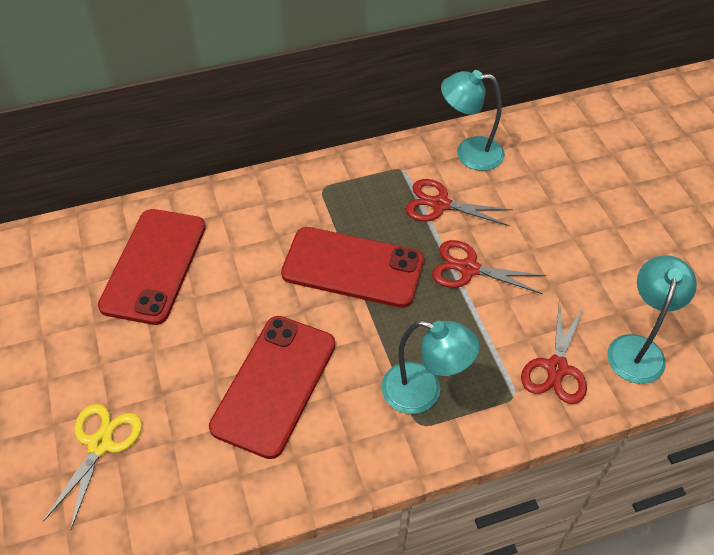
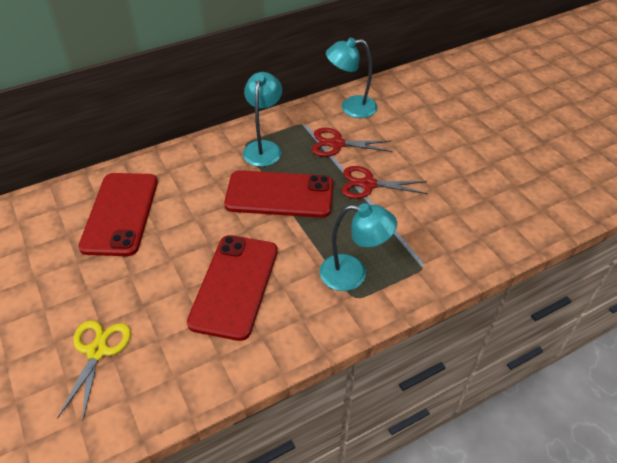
camera: 10 degrees left, 5 degrees down
(556, 368) = (450, 243): red scissors -> none
(637, 348) = (505, 221): turquoise lamp -> turquoise lamp (264, 148)

